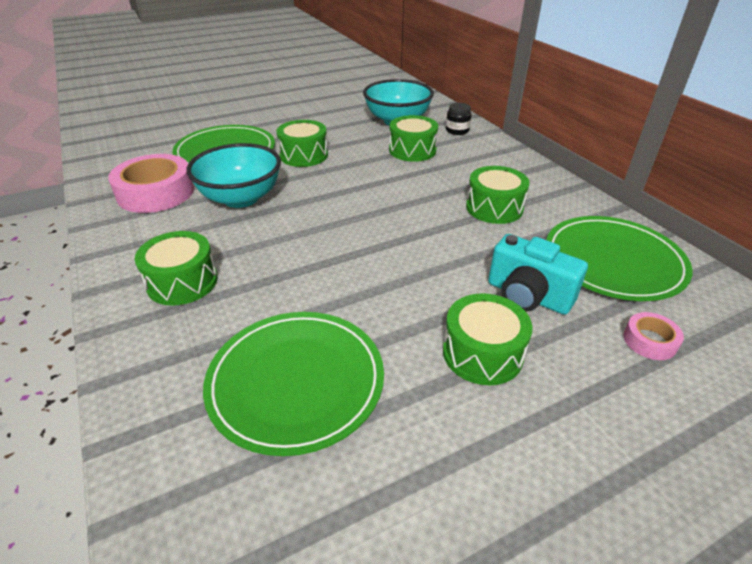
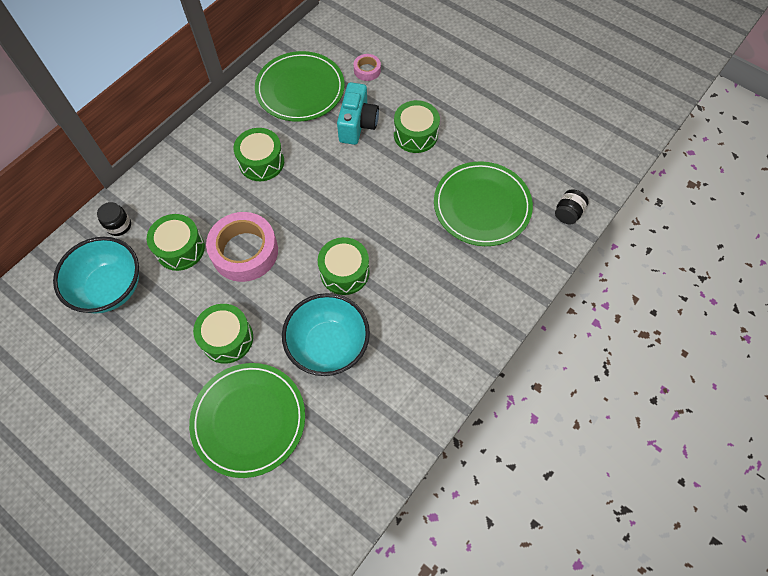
camera: 115 degrees left, 25 degrees up
(156, 193) = (353, 426): pink tape -> pink tape (245, 251)
(178, 513) = (567, 213): none -> black jar
(182, 282) = (446, 314): green drum -> green drum (344, 272)

